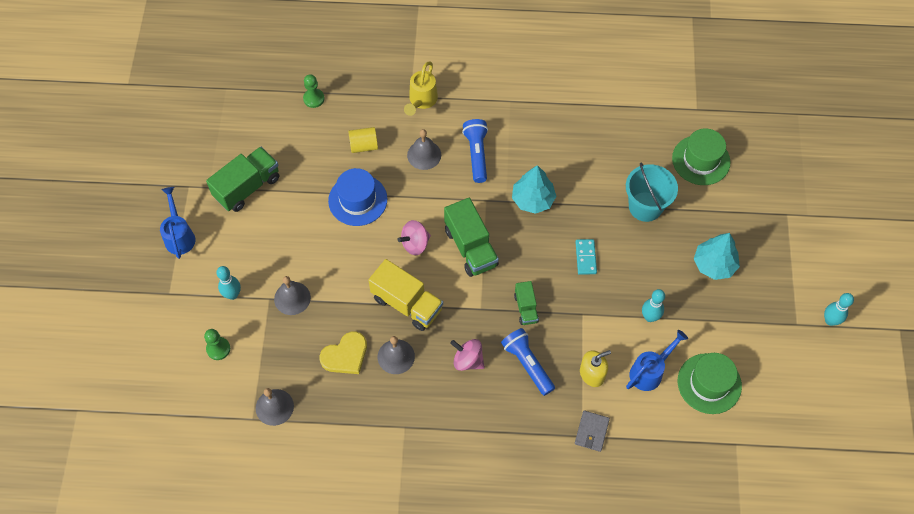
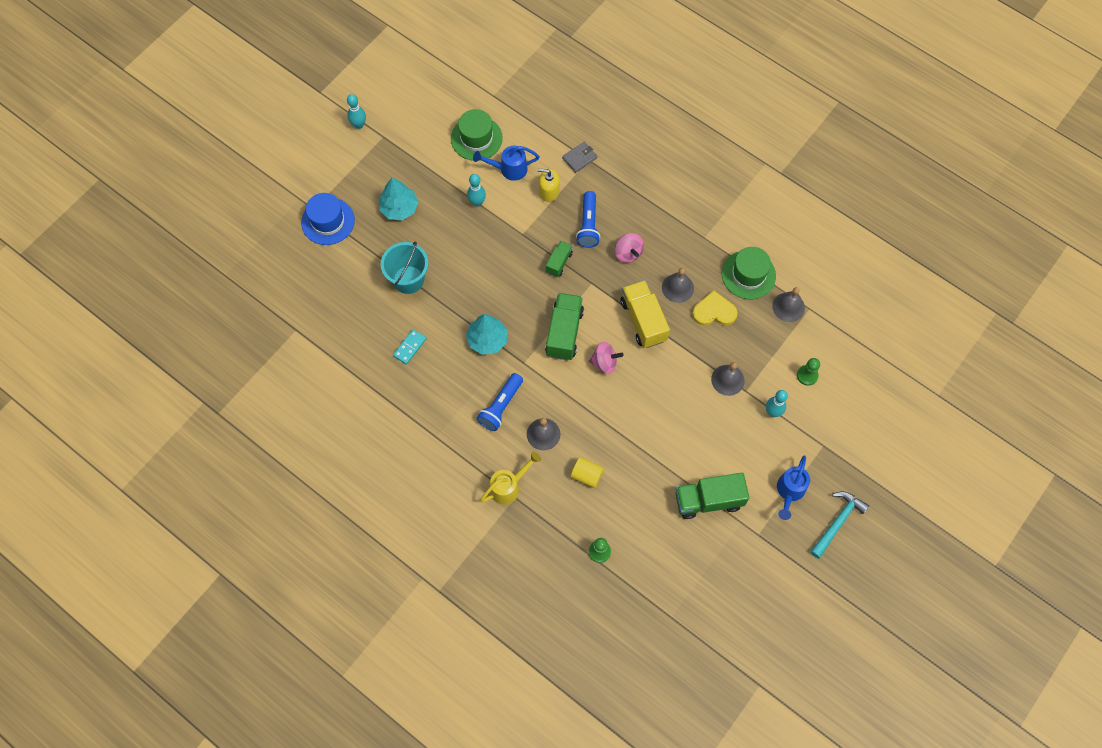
camera: 145 degrees left, 5 degrees up
(122, 236) = (837, 522): none -> turquoise hammer
(358, 200) = (624, 429): blue hat -> blue hat (328, 221)
(585, 257) = (485, 271): turquoise domino -> turquoise domino (410, 347)
(701, 160) = (334, 287): green hat -> green hat (748, 275)

